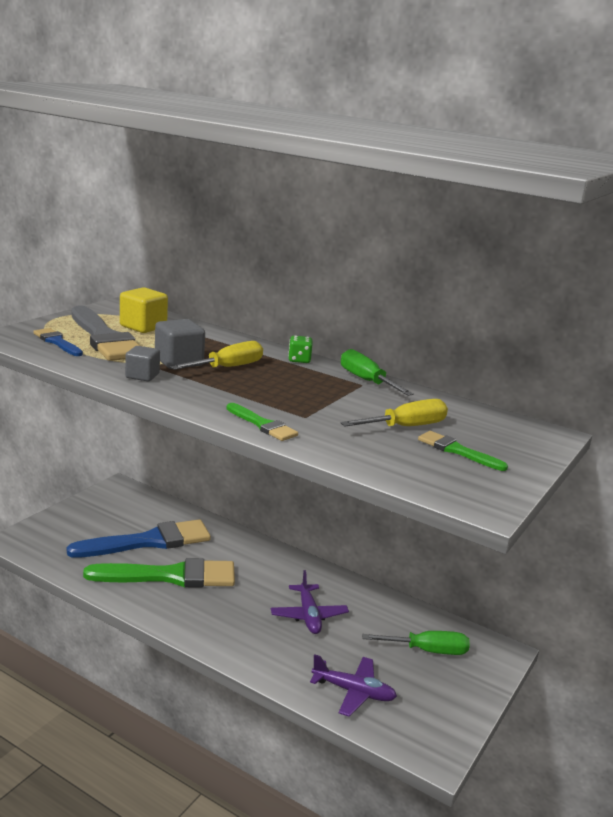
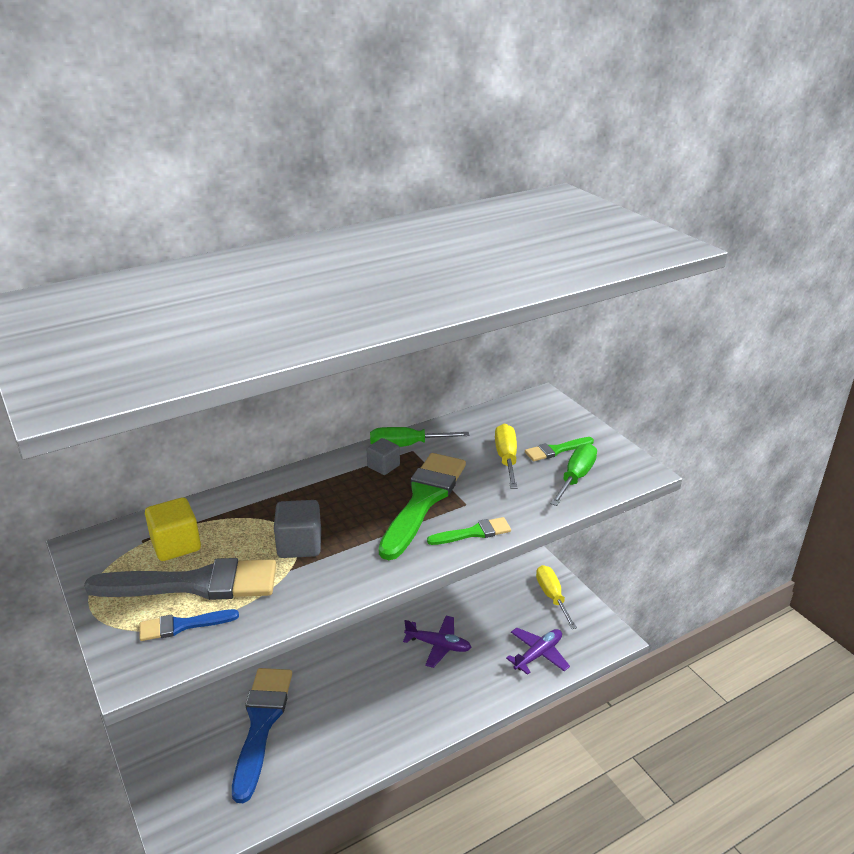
camera: 60 degrees left, 10 degrees up
(142, 376) = (324, 580): grey cube -> grey cube (383, 466)
(170, 576) = (330, 723): green brush -> green brush (423, 500)
(228, 367) = (332, 516): yellow screwdriver -> yellow screwdriver (552, 596)
(299, 360) = (337, 467): green dice -> none
(427, 651) = (511, 593): green screwdriver -> green screwdriver (576, 477)

